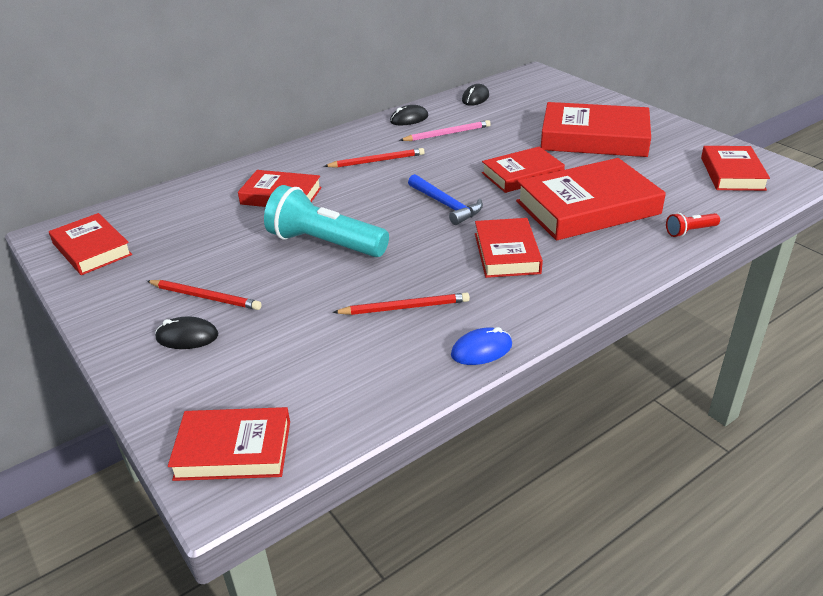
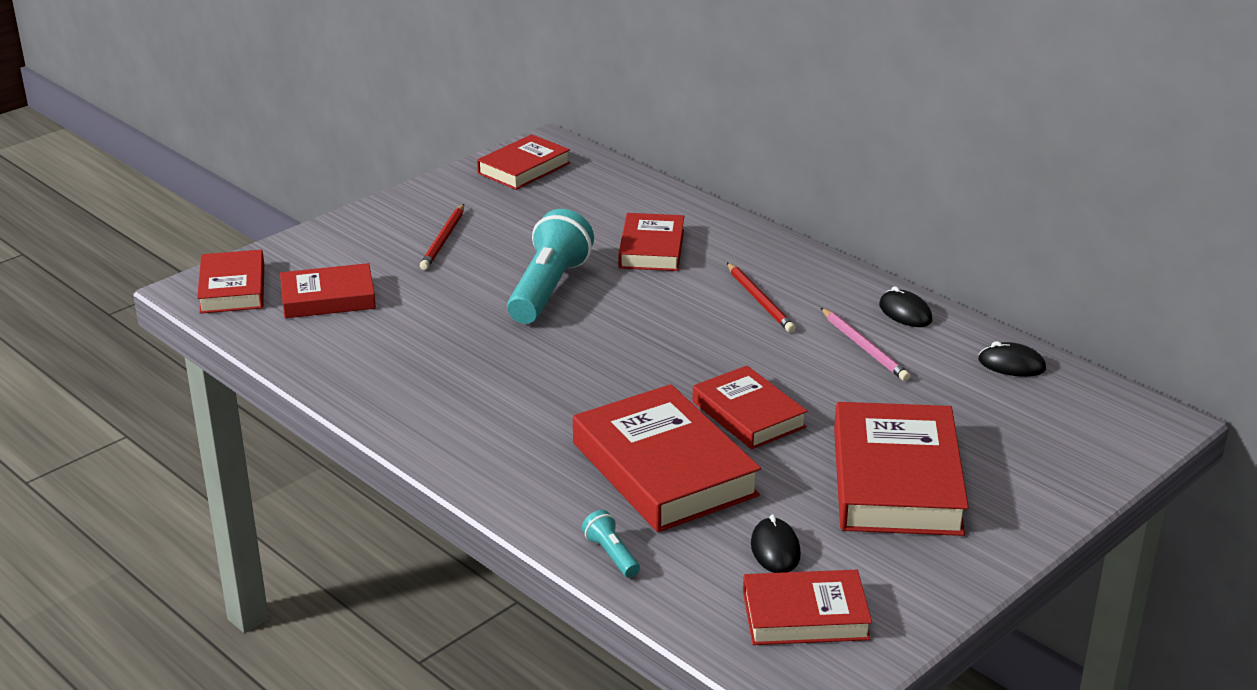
camera: 80 degrees right, 5 degrees down
(187, 337) = (381, 242): black mouse -> black mouse (775, 549)
(405, 307) = (428, 349): red pencil -> none
(446, 205) = (649, 359): blue hammer -> none
(481, 350) = (355, 398): blue mouse -> none
(506, 253) = (540, 407): red book -> red book (328, 298)
(690, 231) = (611, 555): red flashlight -> turquoise flashlight

